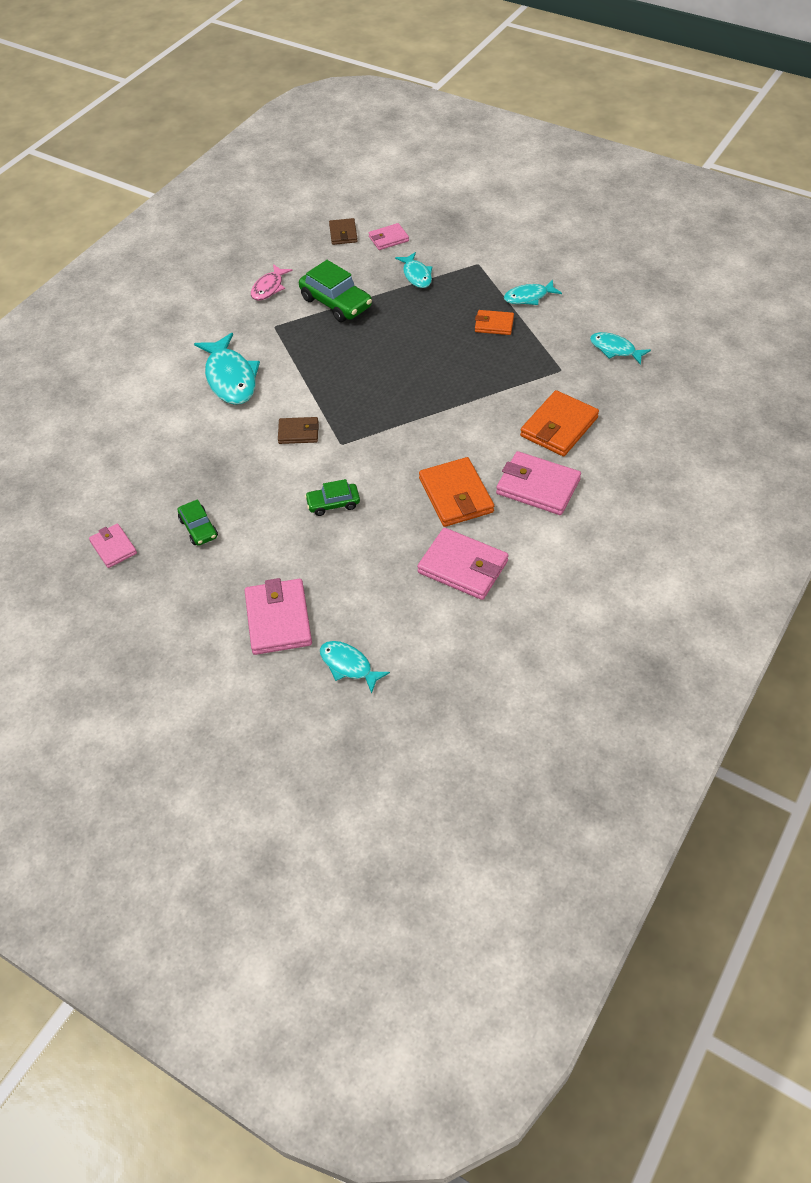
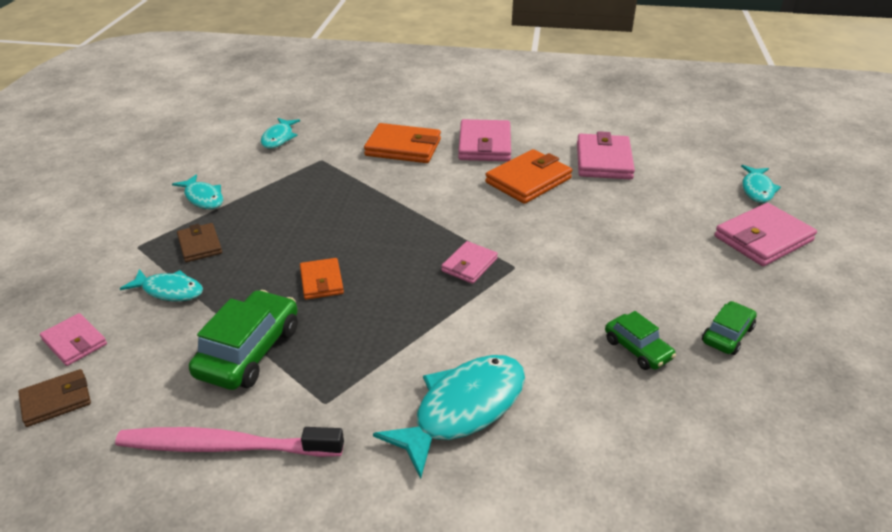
camera: 115 degrees left, 15 degrees down
(113, 547) = (831, 401): pink wallet -> pink wallet (469, 265)
(269, 288) = (226, 446): pink fish -> pink toothbrush
(298, 432) = (521, 304): brown wallet -> brown wallet (200, 245)
(333, 503) = (601, 247): green car -> green car (637, 349)
(416, 275) = (169, 290): turquoise fish -> turquoise fish turned 60 degrees clockwise
(494, 324) = (260, 210): orange wallet -> orange wallet (321, 281)

